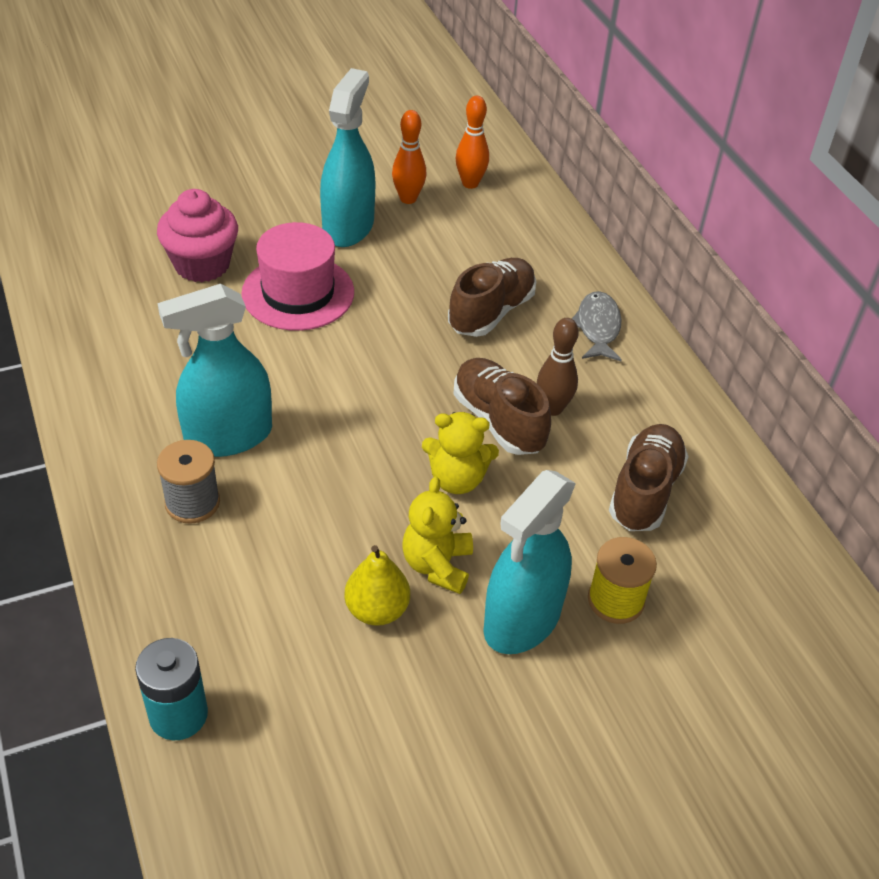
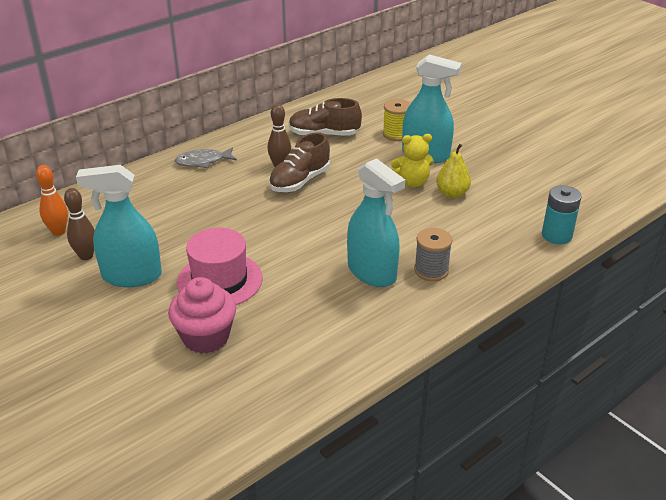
camera: 105 degrees left, 10 degrees down
(408, 199) = (86, 256): orange bowling pin -> brown bowling pin
(457, 479) = (351, 186): yellow teddy bear -> none
(491, 312) = (205, 199): brown shoe -> none

